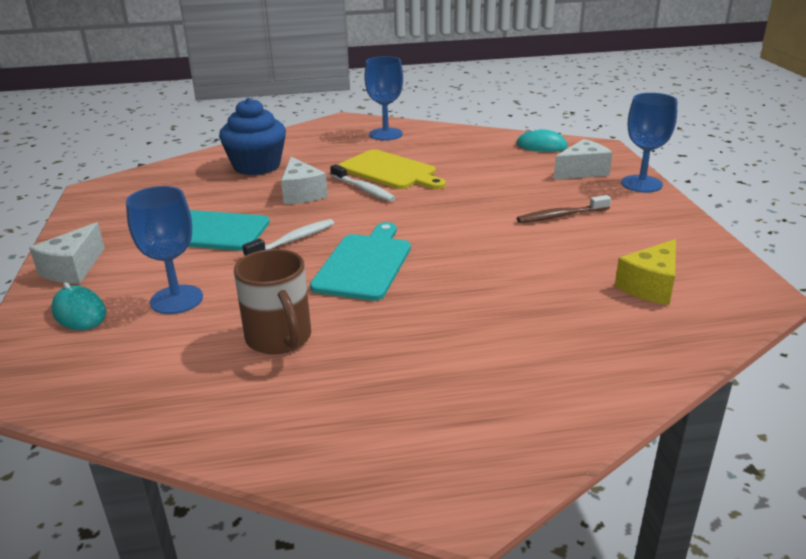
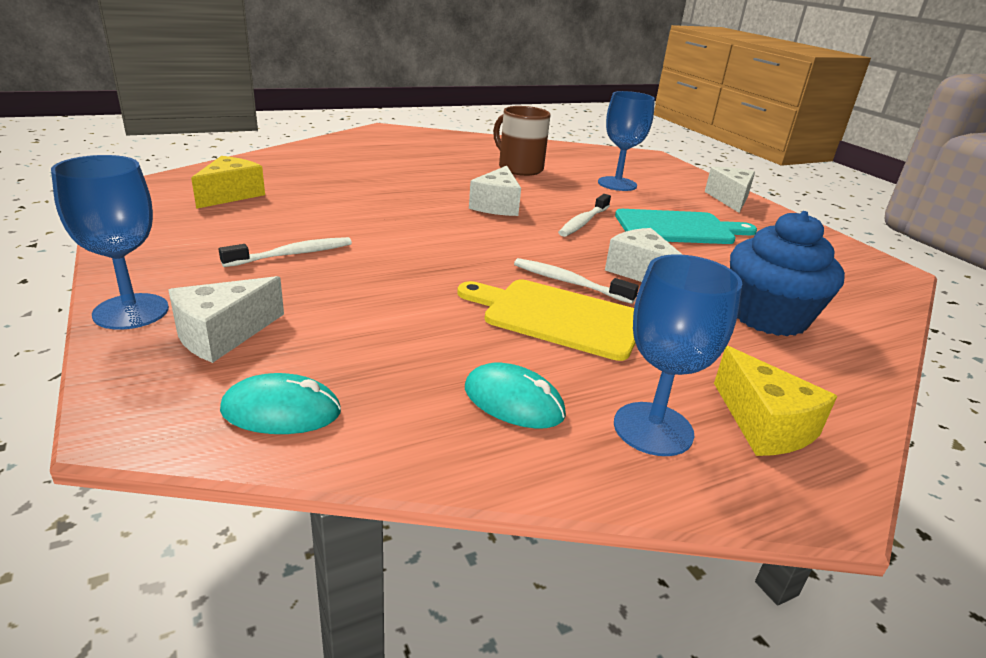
camera: 160 degrees right, 0 degrees up
(79, 312) = (669, 178): turquoise mouse -> turquoise mouse (513, 401)
(335, 133) = (764, 425): none -> yellow cheese
(364, 264) = (497, 205): turquoise cutting board -> white cheese
(560, 216) = (293, 254): brown toothbrush -> white toothbrush

